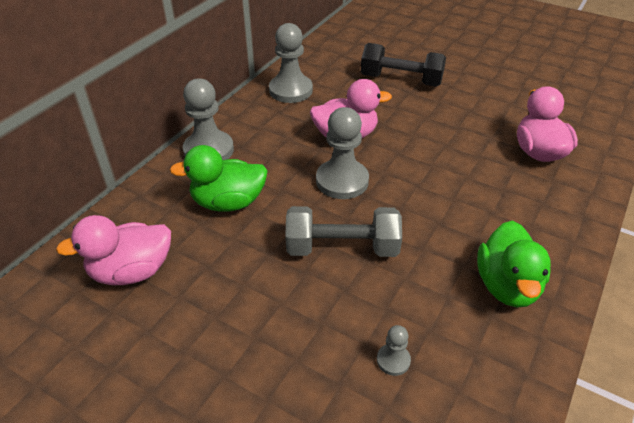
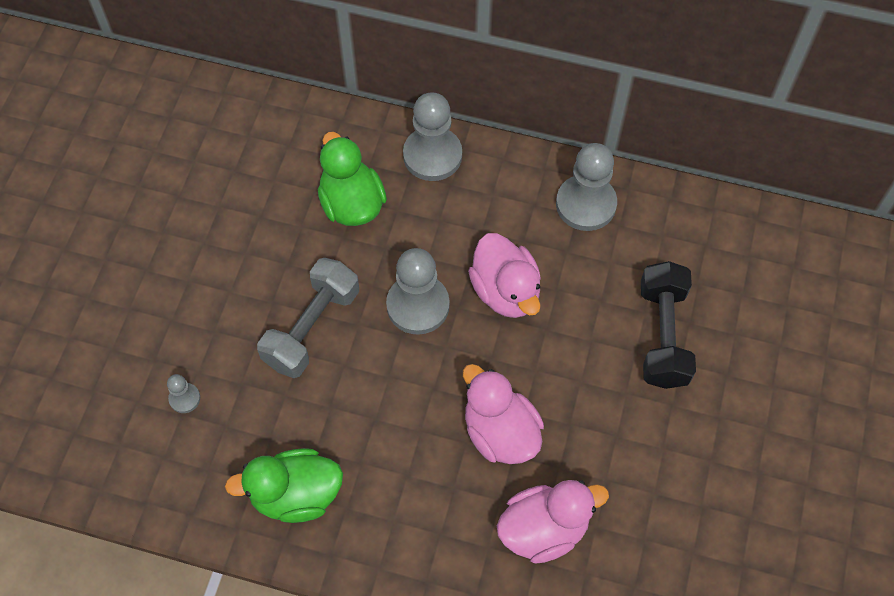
camera: 75 degrees right, 20 degrees up
(131, 271) = (239, 157): pink duck -> pink duck (500, 432)
(342, 248) = (312, 328): grey dumbbell -> grey dumbbell turned 45 degrees clockwise

